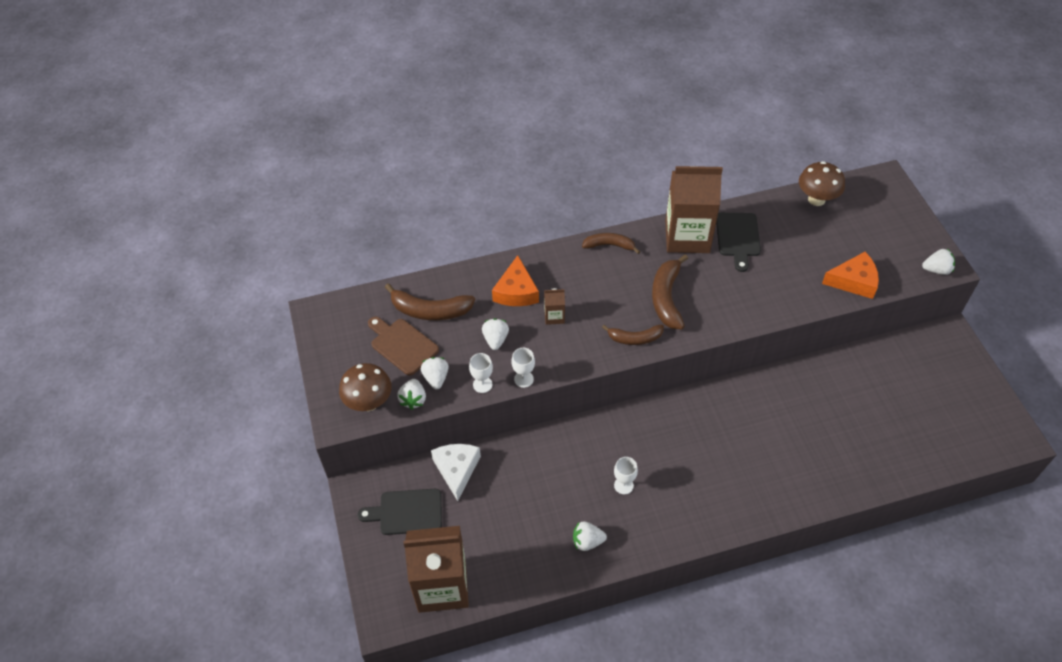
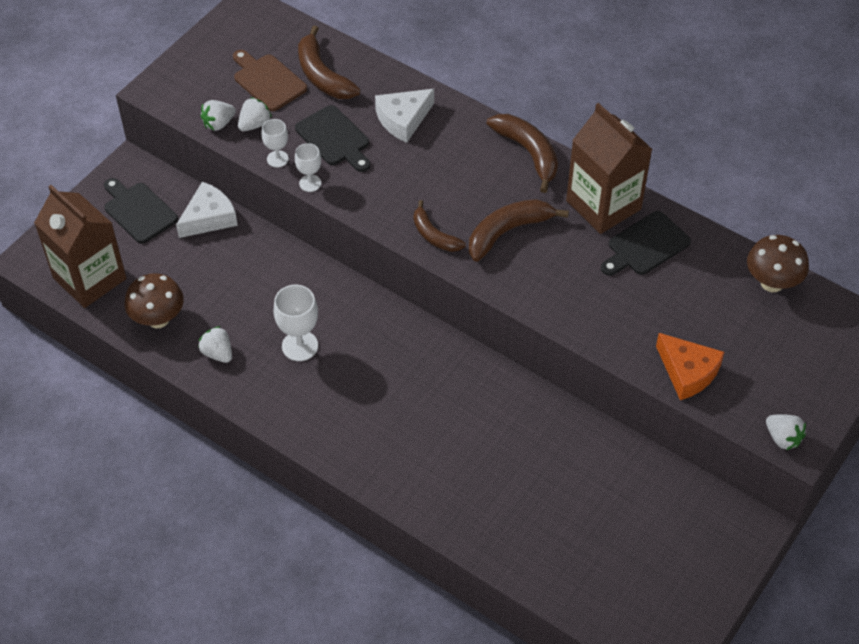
camera: 50 degrees right, 0 degrees up
(369, 402) = (189, 98): brown mushroom -> brown mushroom (158, 319)
(402, 345) = (267, 81): brown cutting board -> brown cutting board turned 45 degrees counterclockwise
(495, 339) = (334, 138): white strawberry -> black cutting board
(516, 291) = (403, 119): orange cheese -> white cheese
(554, 316) = (401, 163): brown carton -> none
(609, 245) = (528, 153): brown banana -> brown banana, size x1.54
(623, 485) = (300, 346): white goblet -> white goblet, size x1.61

